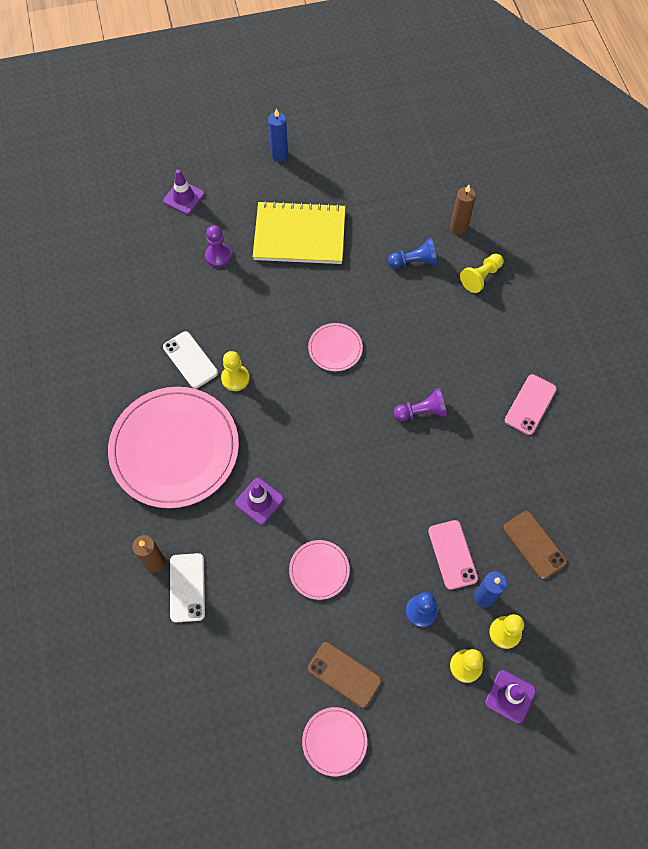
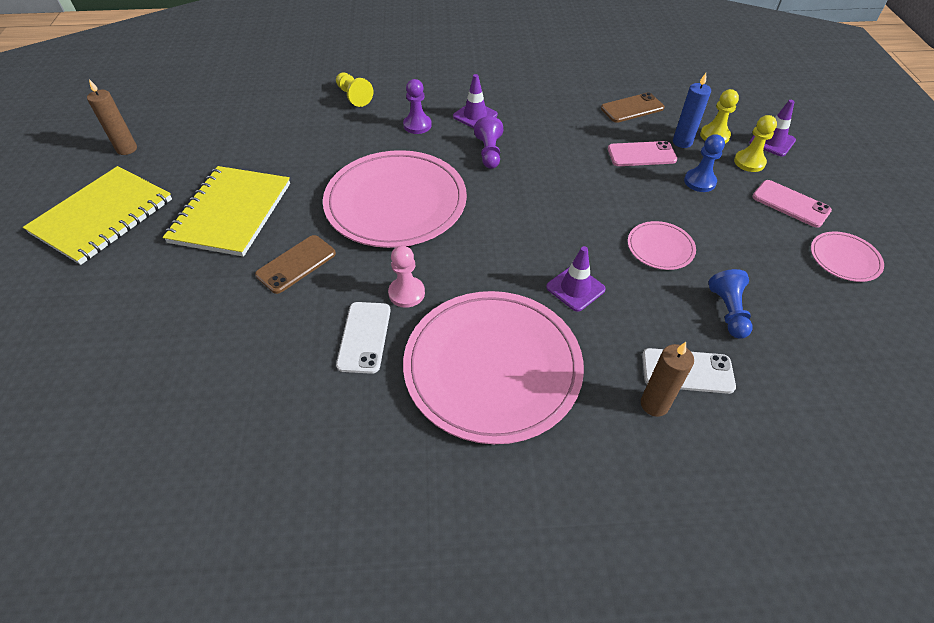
camera: 80 degrees left, 15 degrees down
(184, 197) = (99, 320): purple traffic cone -> purple traffic cone (475, 115)
(190, 360) = (364, 337): white phone -> white phone turned 60 degrees counterclockwise
(218, 256) = (218, 291): purple pawn -> purple pawn (417, 125)
(235, 378) = (406, 293): yellow pawn -> pink pawn
(279, 155) = (103, 216): blue candle -> yellow notebook
(335, 348) = (396, 202): pink plate -> pink plate, size x2.27
(344, 674) = (772, 242): brown phone -> brown phone (296, 264)
(414, 262) = (314, 134): blue pawn -> blue pawn (728, 311)
(458, 228) = (290, 101): brown candle -> brown candle (127, 149)
(530, 404) = (497, 90): pink phone -> pink phone (790, 204)

